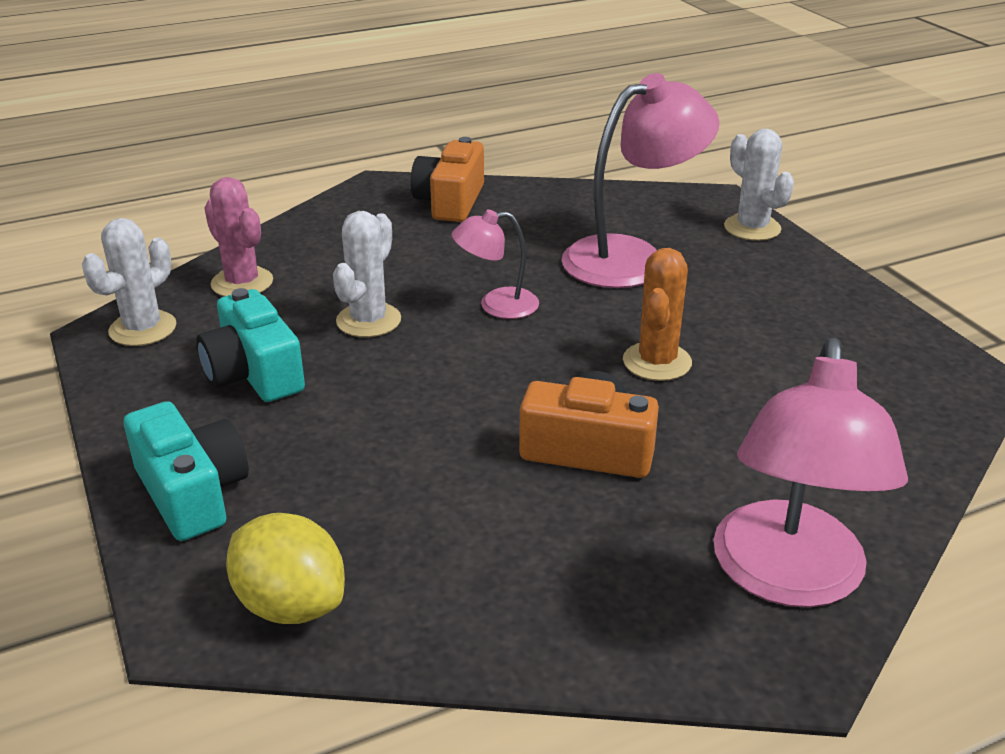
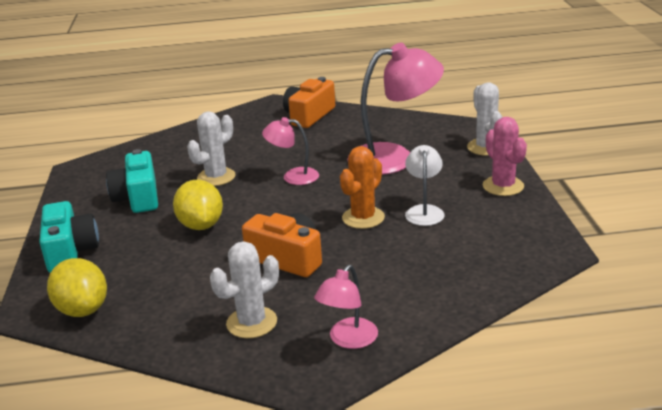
camera: 20 degrees right, 5 degrees down
(143, 329) = (97, 169): white cactus -> white cactus (251, 322)
(242, 283) = (163, 150): pink cactus -> pink cactus (503, 186)
(401, 410) = (201, 225): none -> yellow lemon
(740, 339) = (424, 211): none -> white lamp
(788, 578) = (348, 340): pink lamp -> pink lamp, size x0.53

